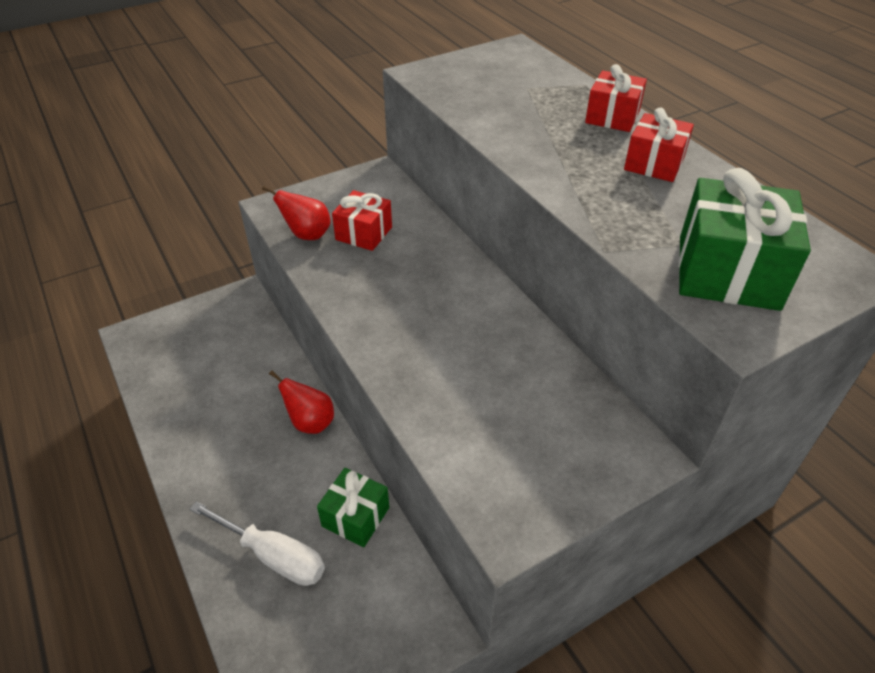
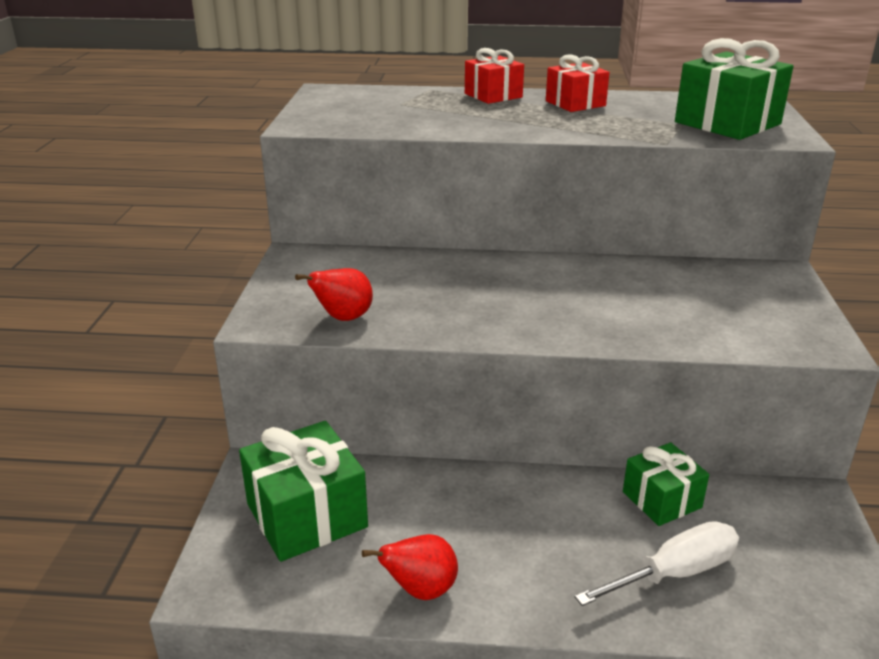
camera: 55 degrees left, 15 degrees down
(213, 340) = (306, 515): none -> green gift
(310, 422) = (513, 486): red pear -> red pear (420, 590)
(364, 233) = (385, 290): red gift -> none

